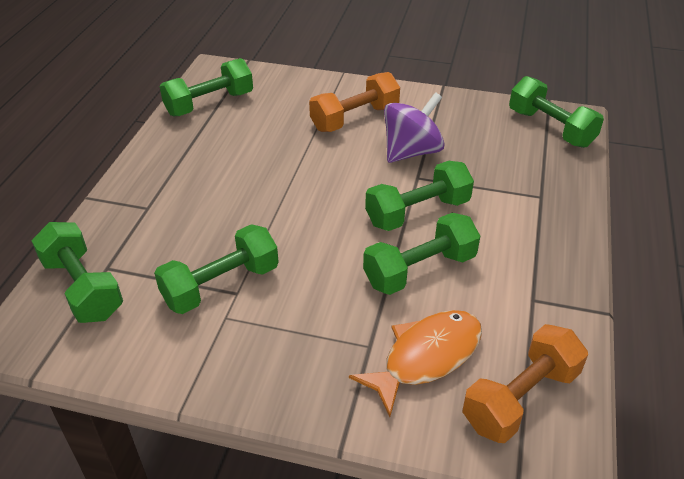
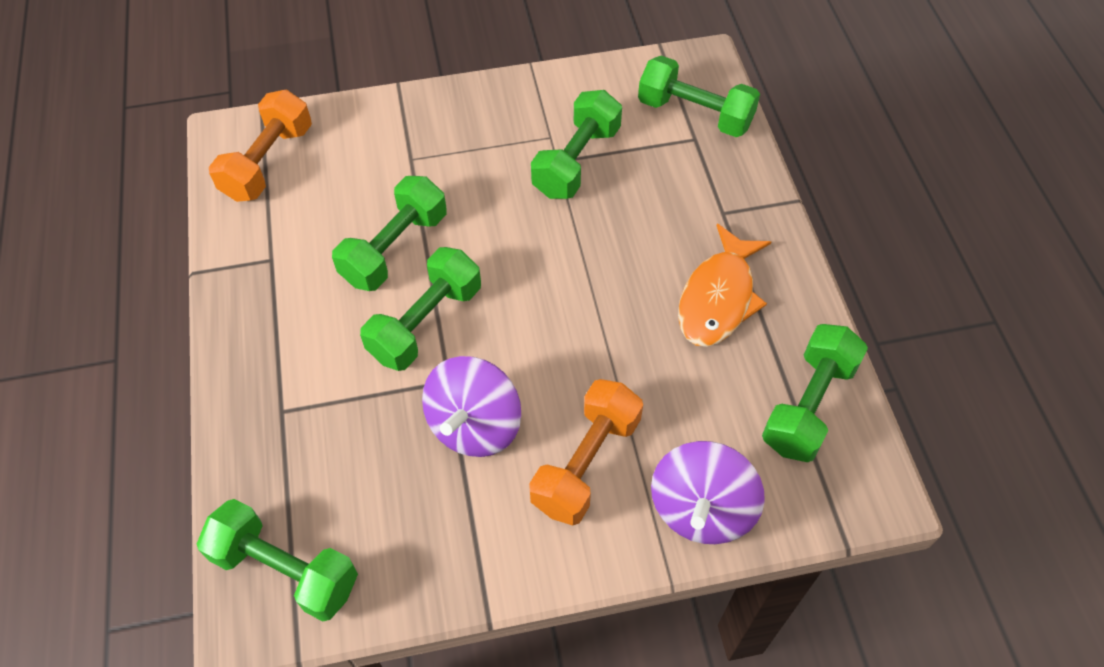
camera: 155 degrees right, 15 degrees up
(307, 87) = (701, 509): none -> purple spinning top
(426, 357) = (357, 166): orange fish -> orange fish (718, 298)

